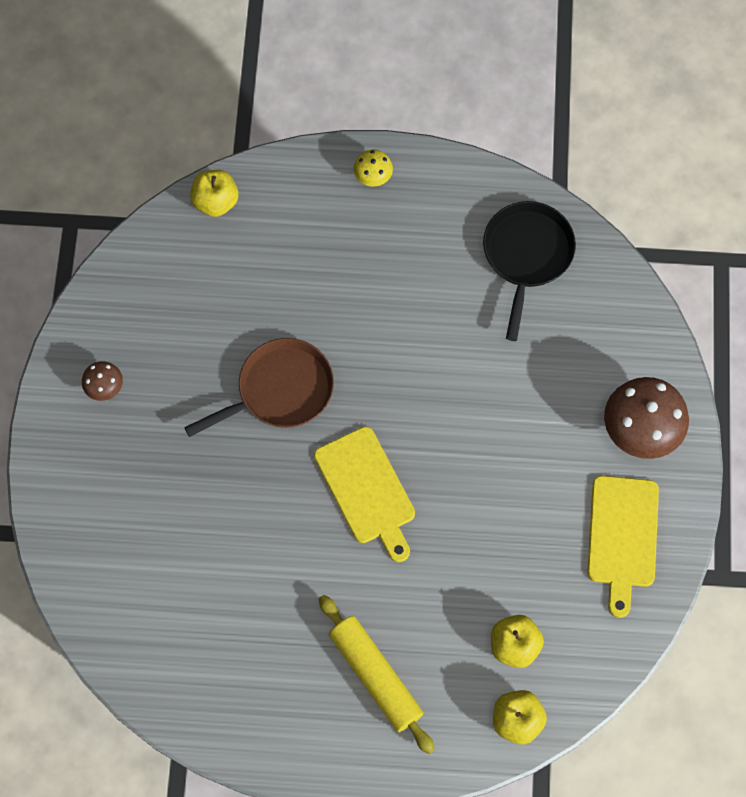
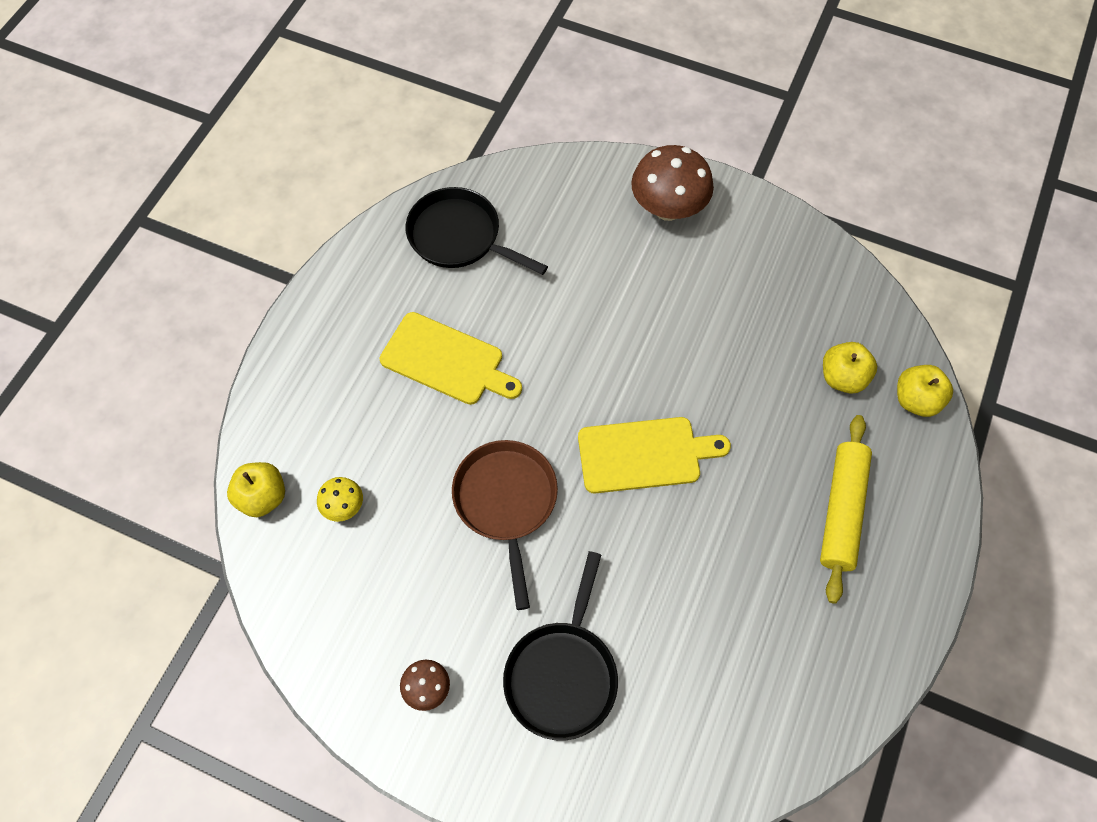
camera: 70 degrees left, 5 degrees down
(150, 485) = (563, 673): none -> black pan
(373, 177) = (313, 338): yellow mushroom -> yellow mushroom (344, 506)
(376, 676) = (841, 510): yellow rolling pin -> yellow rolling pin turned 60 degrees counterclockwise
(622, 537) = (763, 256): yellow cutting board -> yellow cutting board (446, 360)

